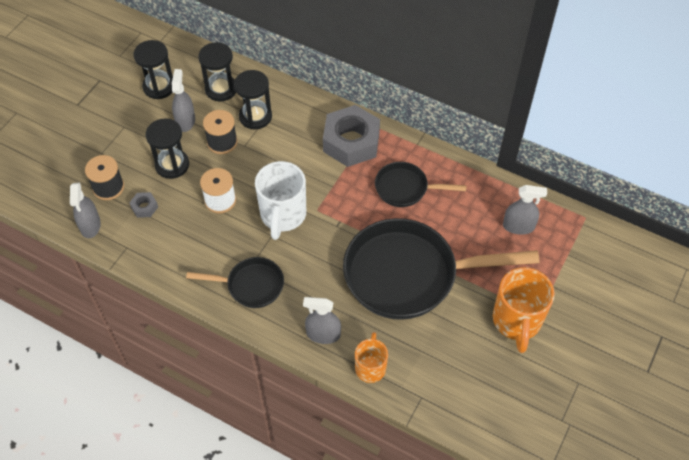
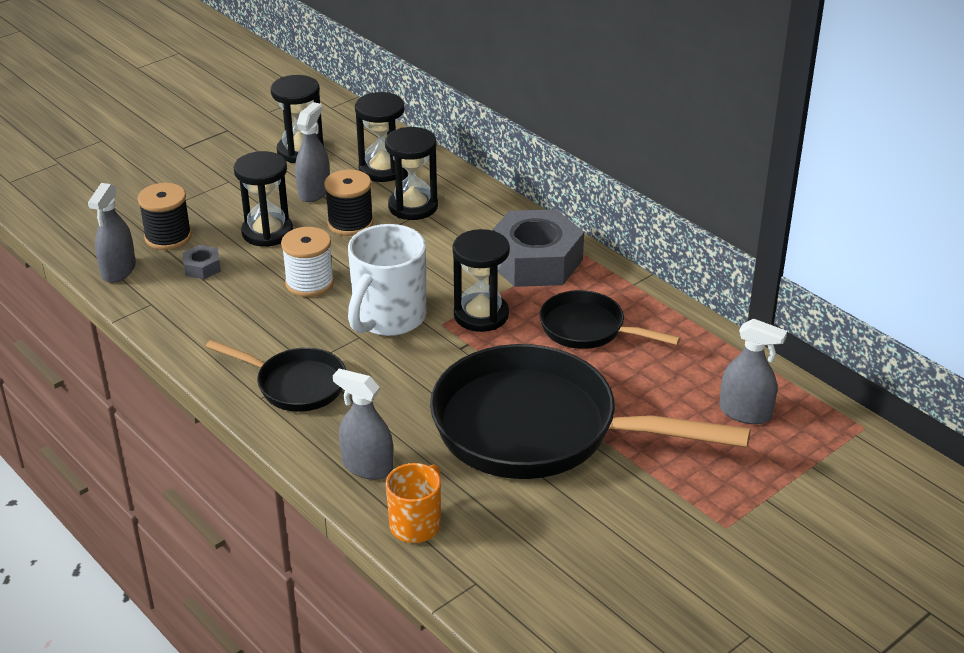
camera: 20 degrees right, 20 degrees down
(338, 196) = (481, 315): none -> black hourglass
(517, 321) = (683, 528): orange mug -> none

